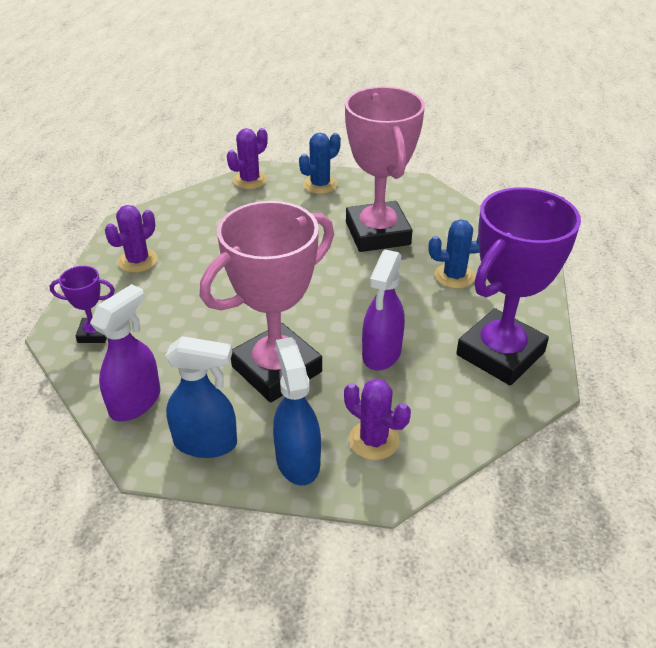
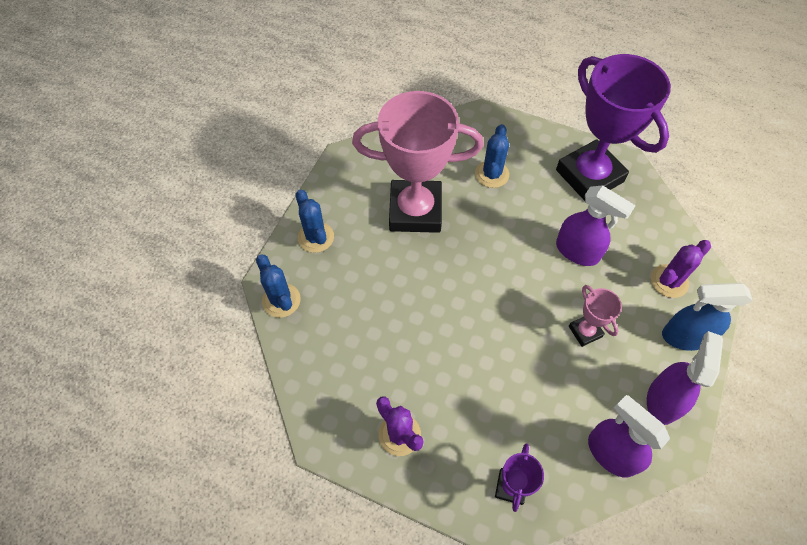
camera: 75 degrees left, 20 degrees up
(206, 443) = (663, 399): blue spray bottle -> purple spray bottle
(250, 180) = (281, 300): purple cactus -> blue cactus
(277, 369) = (585, 331): pink trophy -> pink trophy, size x0.44

